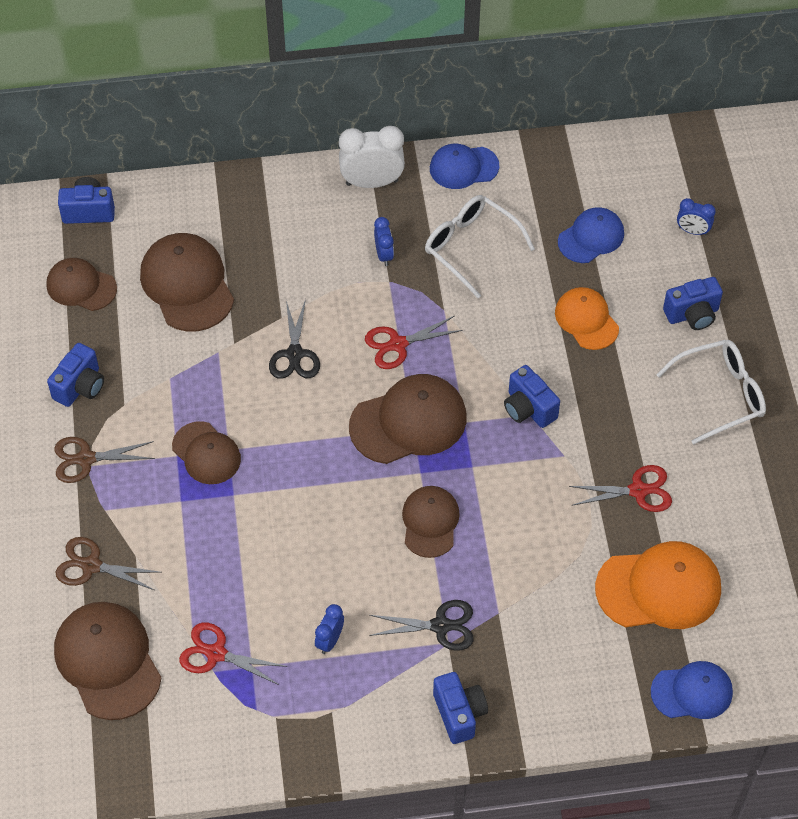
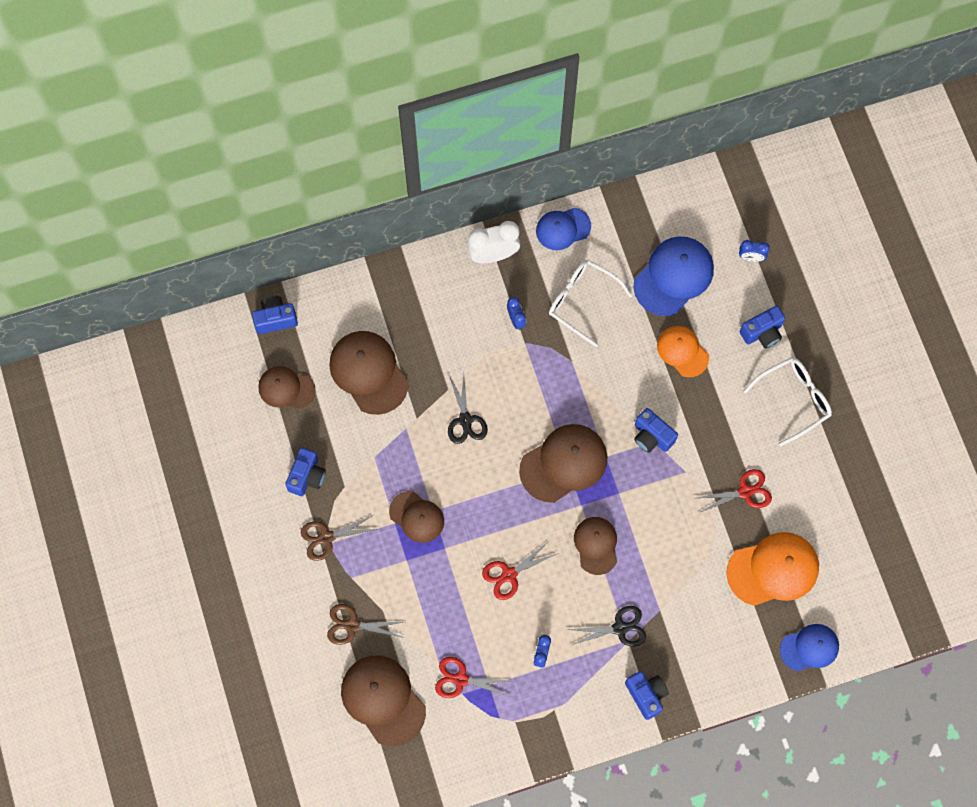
camera: 10 degrees left, 15 degrees up
(398, 344) = (542, 398): red scissors -> red scissors (509, 574)
(591, 237) = (673, 276): blue cap -> blue cap, size x1.58

